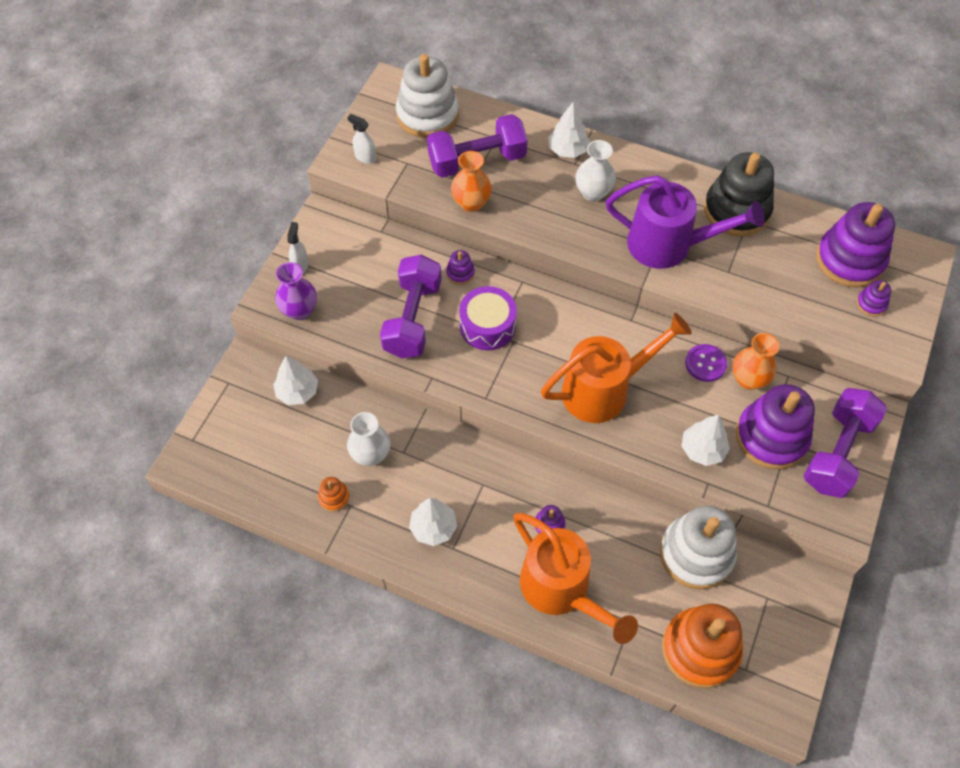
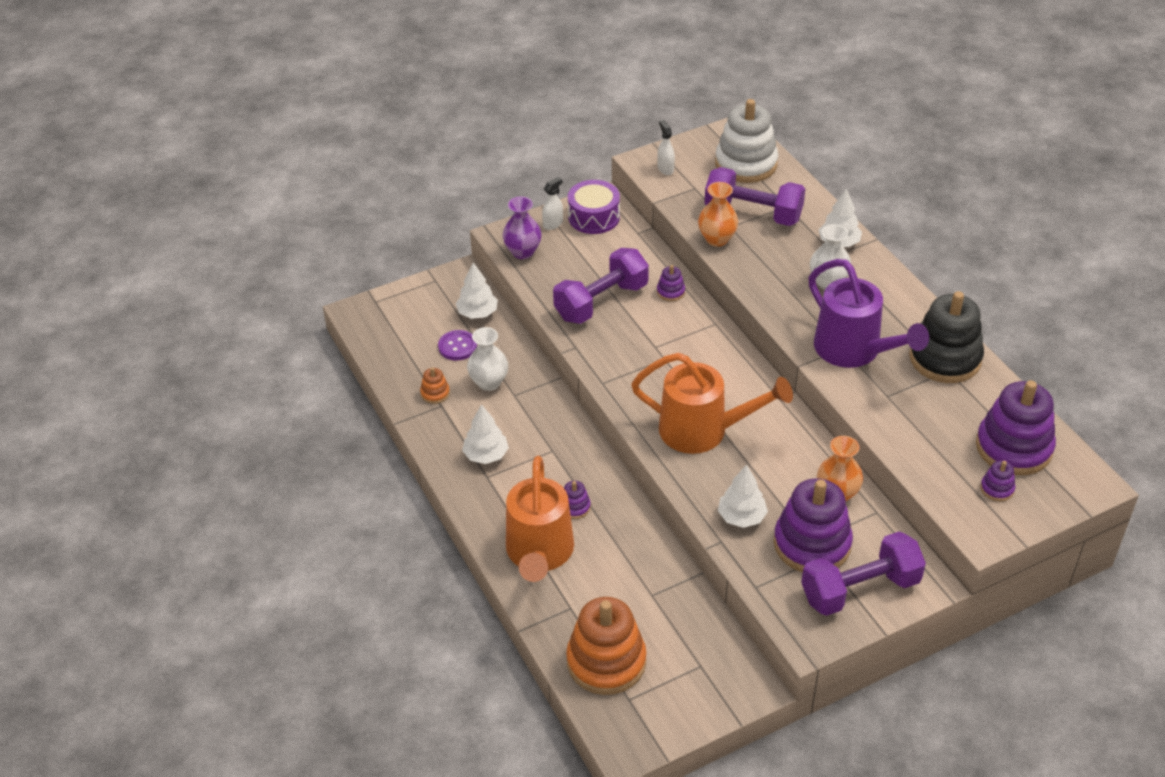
camera: 40 degrees right, 15 degrees down
(487, 326) = (654, 338): purple drum -> purple drum (594, 217)
(696, 554) = (673, 599): white stacking toy -> none
(705, 364) = (810, 462): purple button -> purple button (457, 346)

